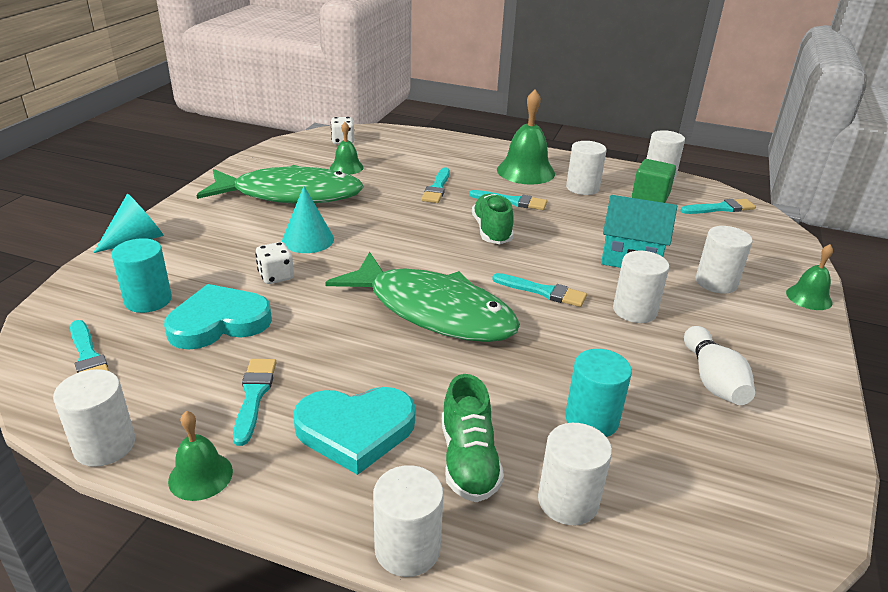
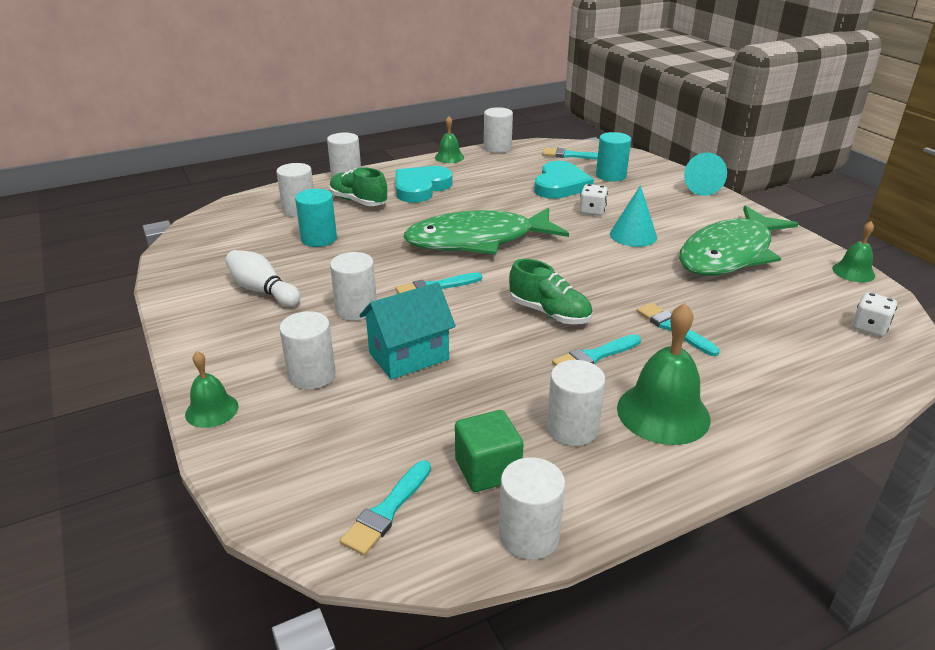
camera: 135 degrees right, 0 degrees up
(254, 396) = (481, 176): turquoise brush -> none
(346, 167) = (778, 301): green bell -> green bell (853, 272)

